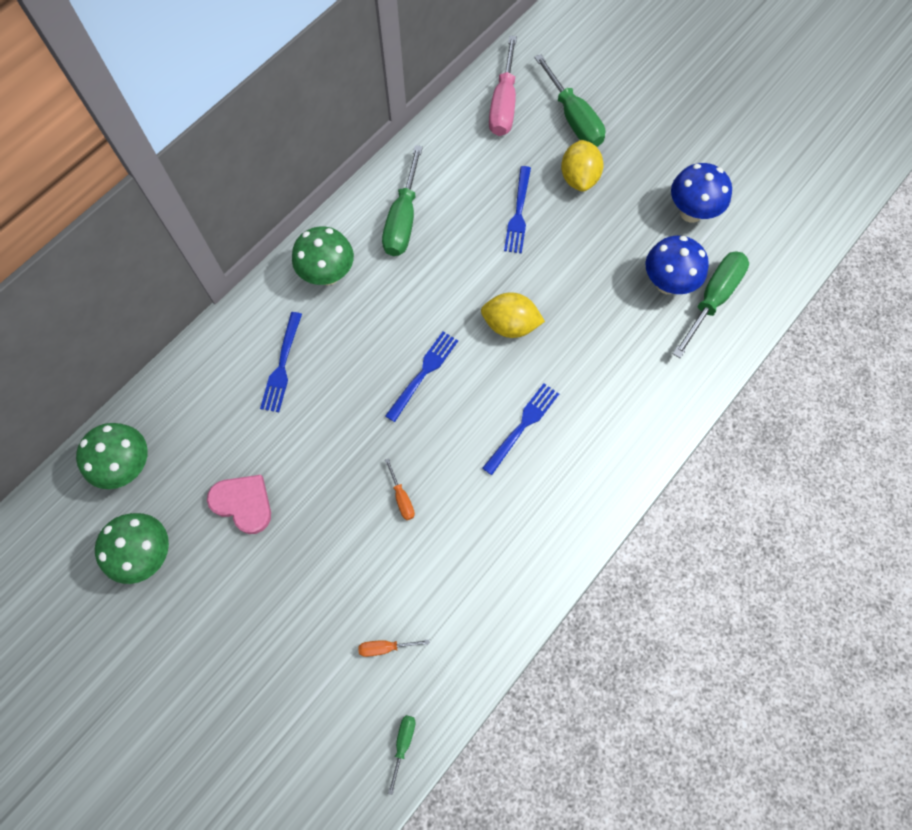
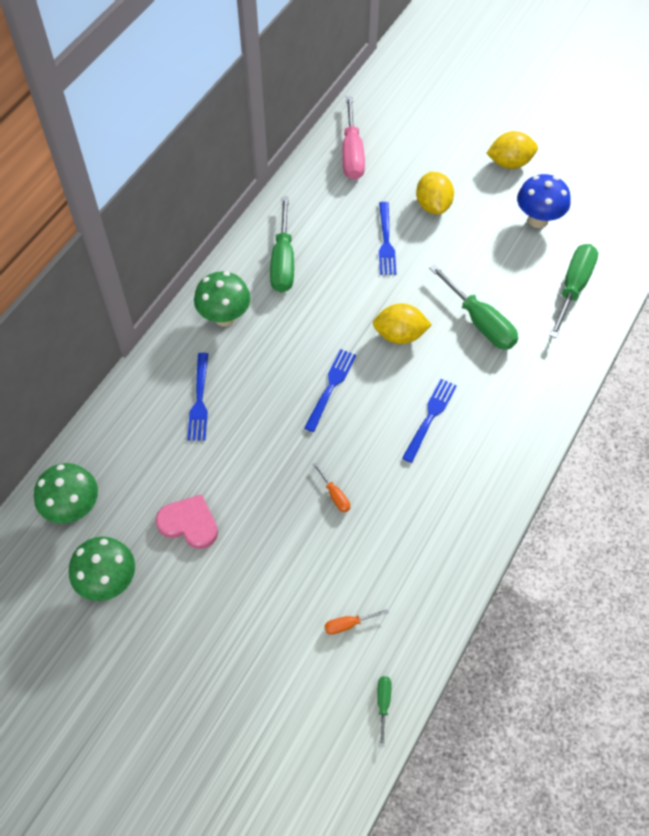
camera: 10 degrees left, 10 degrees down
(573, 118) = (416, 157): green screwdriver -> green screwdriver (479, 322)
(667, 283) = (530, 281): blue mushroom -> none
(674, 140) = (509, 163): none -> yellow lemon

